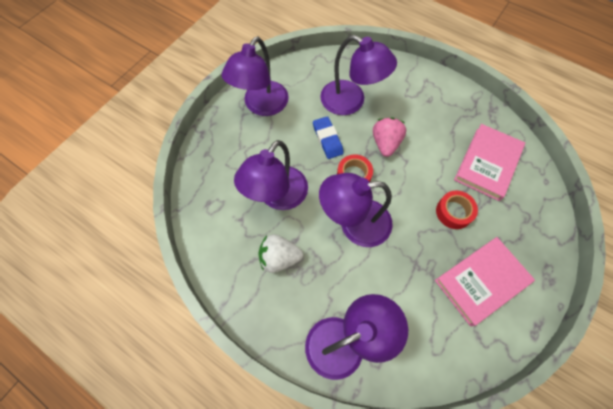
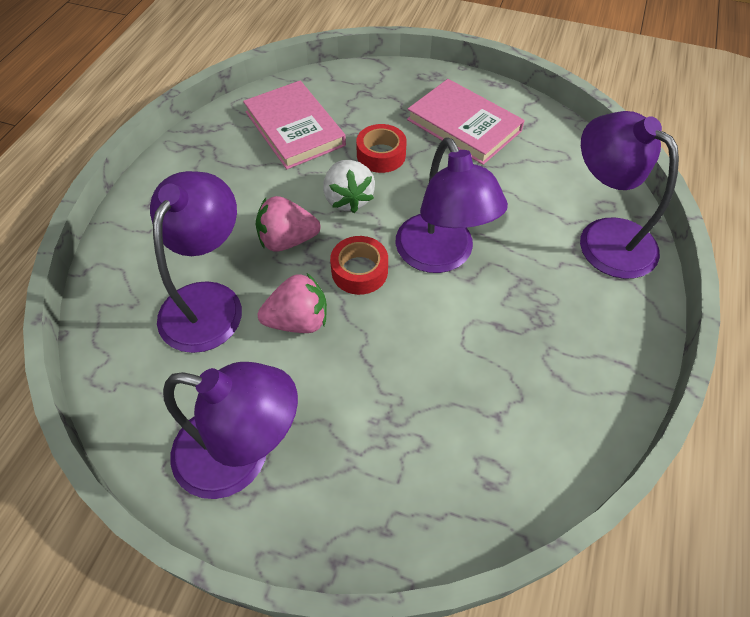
camera: 105 degrees left, 10 degrees down
(277, 197) = (434, 370): purple lamp -> none
(279, 258) = (536, 339): white strawberry -> white strawberry (348, 199)
(327, 139) = (298, 321): blue eraser -> pink strawberry
(487, 163) = (294, 128): pink book -> pink book turned 45 degrees clockwise

